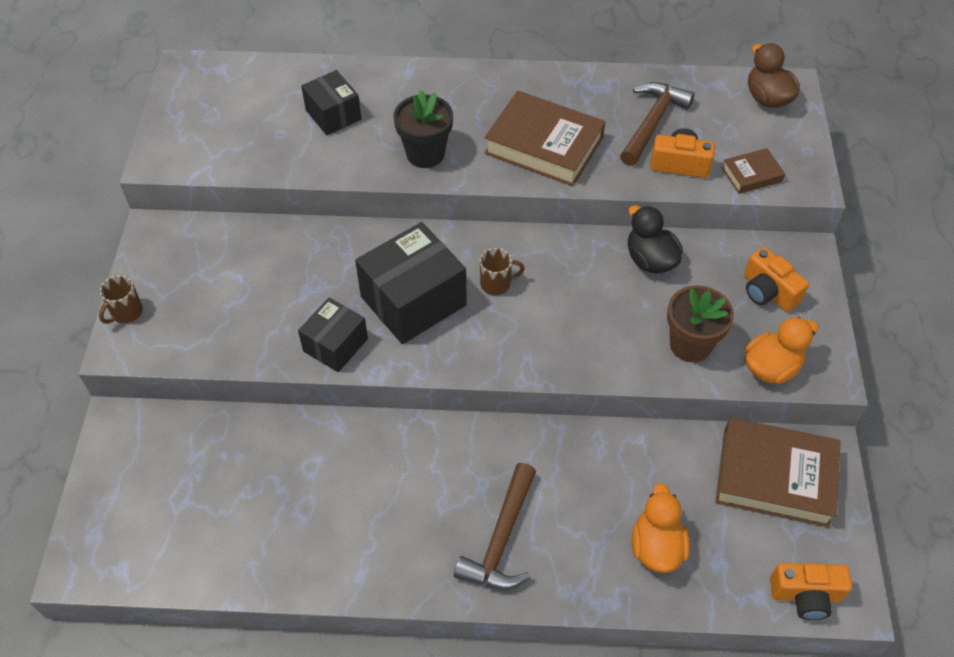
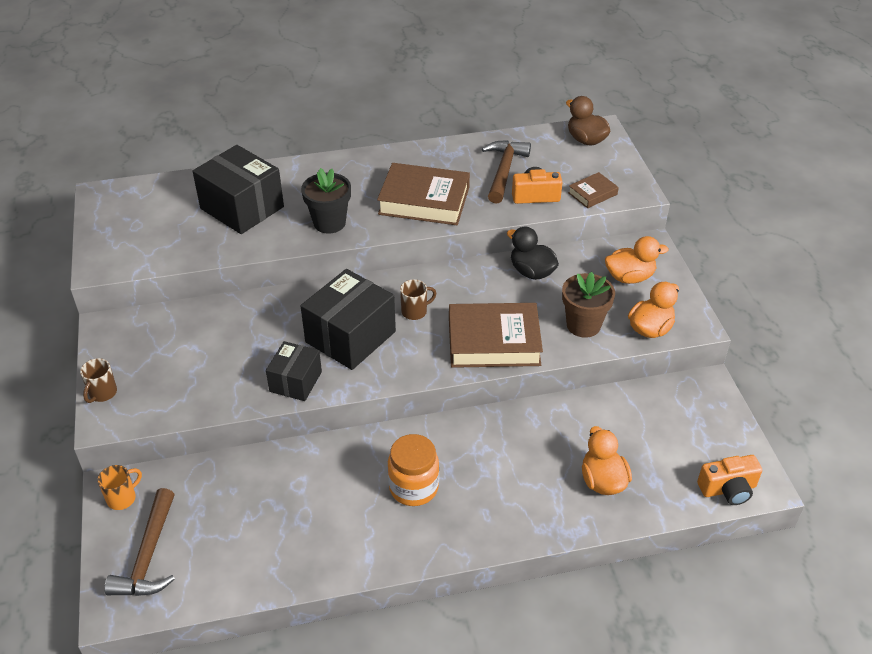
camera: 15 degrees left, 10 degrees down
(122, 437) = (122, 498): none -> orange mug
(333, 115) = (242, 208): black box -> black box, size x1.68
(435, 501) = (413, 487): none -> orange jar
(501, 539) = (477, 503): brown hammer -> brown hammer (149, 555)
(768, 292) = (629, 277): orange camera -> orange duck
(775, 477) = (676, 411): brown book -> brown book (494, 341)

